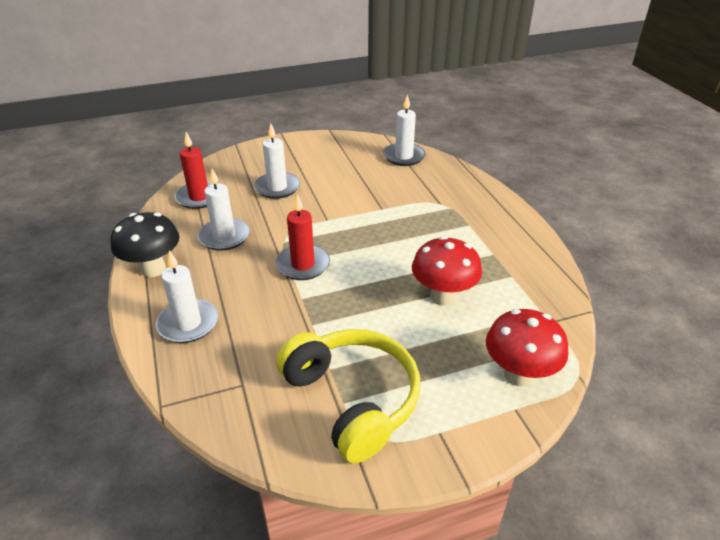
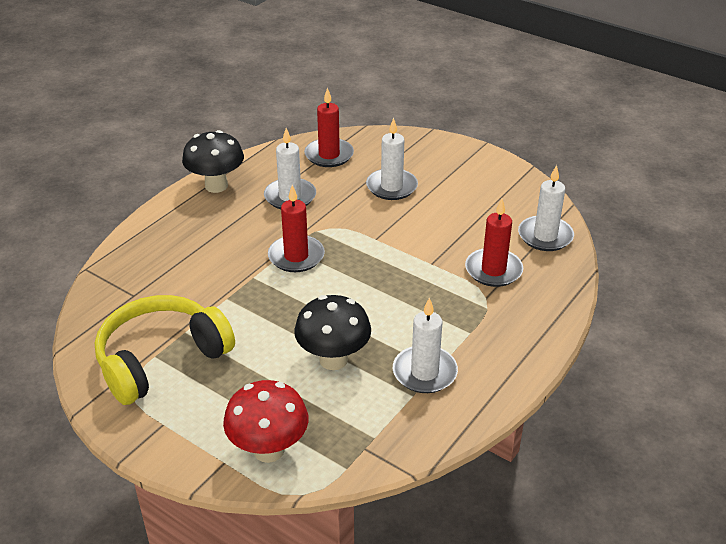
camera: 55 degrees right, 0 degrees up
(188, 323) = (173, 236): white candle -> white candle (424, 372)
(352, 399) = (161, 359): yellow headphones -> yellow headphones turned 150 degrees counterclockwise
(416, 188) = (493, 270): none -> red candle
(443, 297) = (333, 360): red mushroom -> black mushroom

